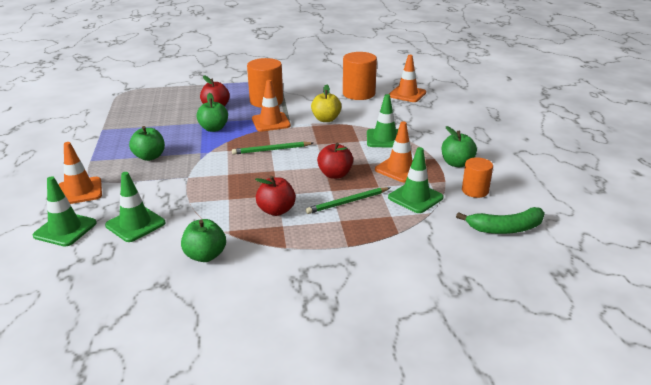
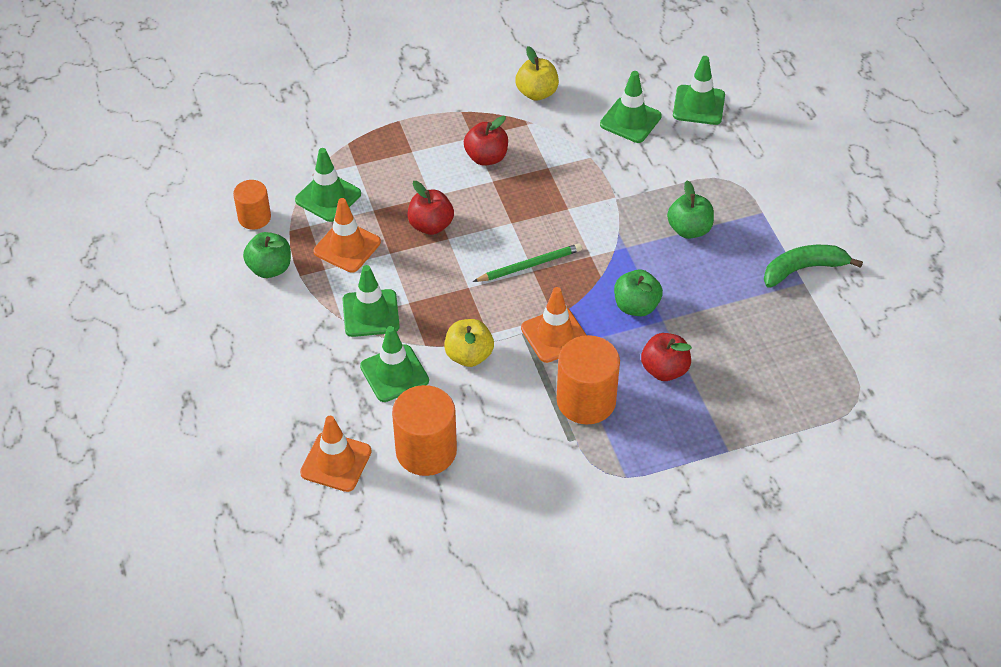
camera: 170 degrees right, 20 degrees up
(79, 191) = (729, 158): orange traffic cone -> none
(205, 255) = (537, 93): green apple -> yellow apple
(347, 202) = (407, 179): green pencil -> none
(372, 117) = (394, 373): none -> green traffic cone
(505, 228) = (231, 162): green banana -> green banana (803, 269)

